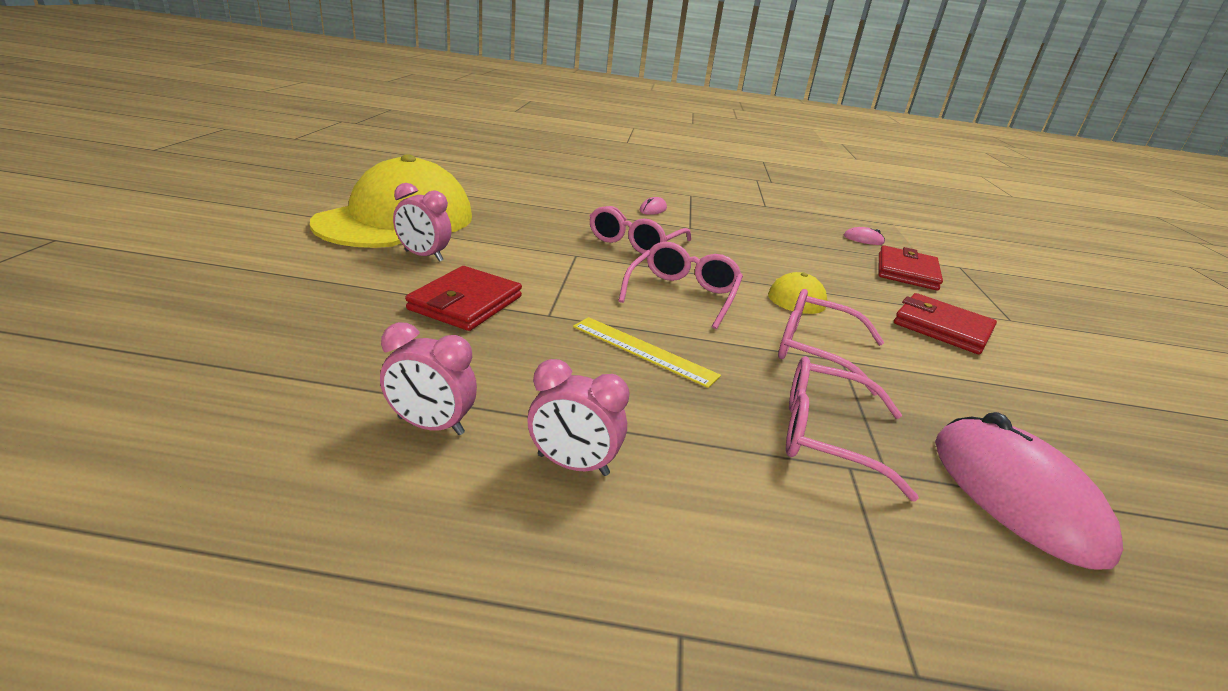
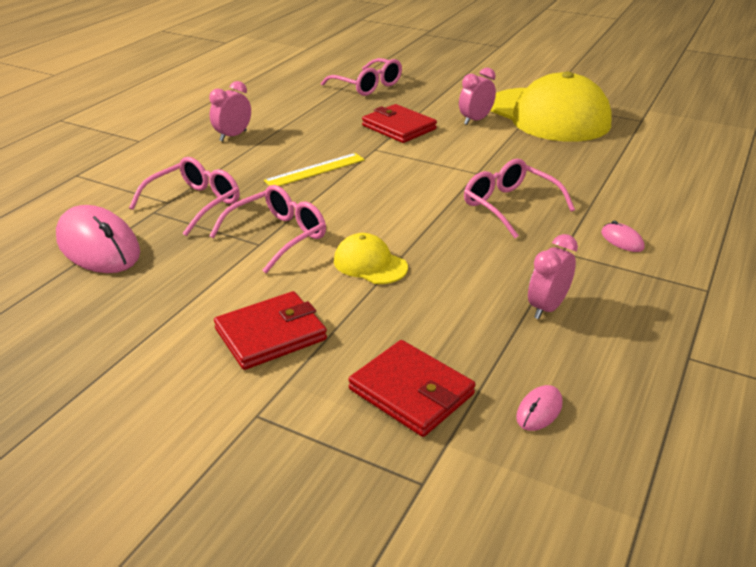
camera: 115 degrees right, 5 degrees up
(430, 426) = (282, 113): pink clock -> pink clock (547, 307)
(682, 295) = (389, 203): pink glasses -> pink glasses (367, 86)
(1015, 495) = (98, 246): pink mouse -> pink mouse turned 45 degrees clockwise

